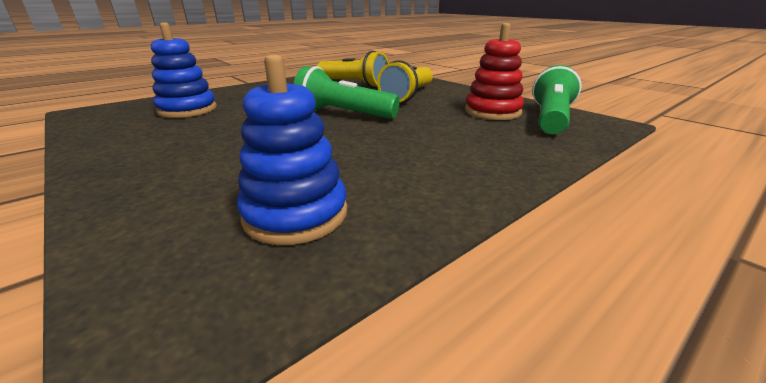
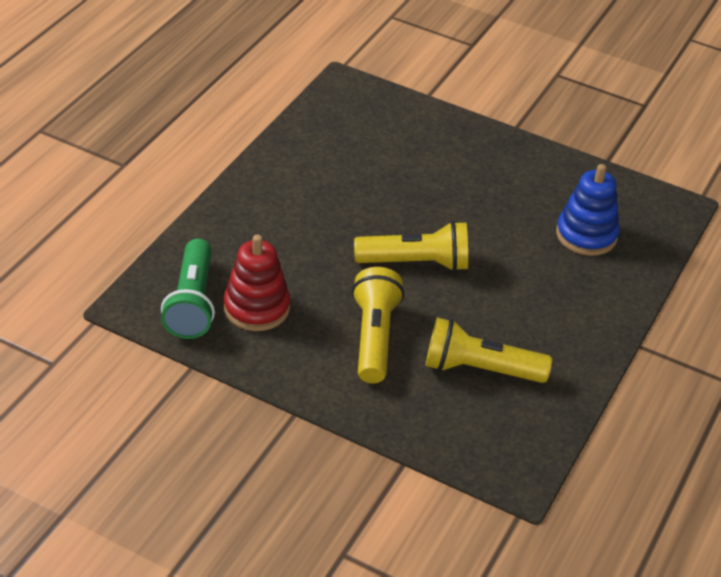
camera: 155 degrees right, 15 degrees up
(296, 214) = (348, 138): blue stacking toy -> none
(343, 114) = (416, 263): green flashlight -> yellow flashlight

